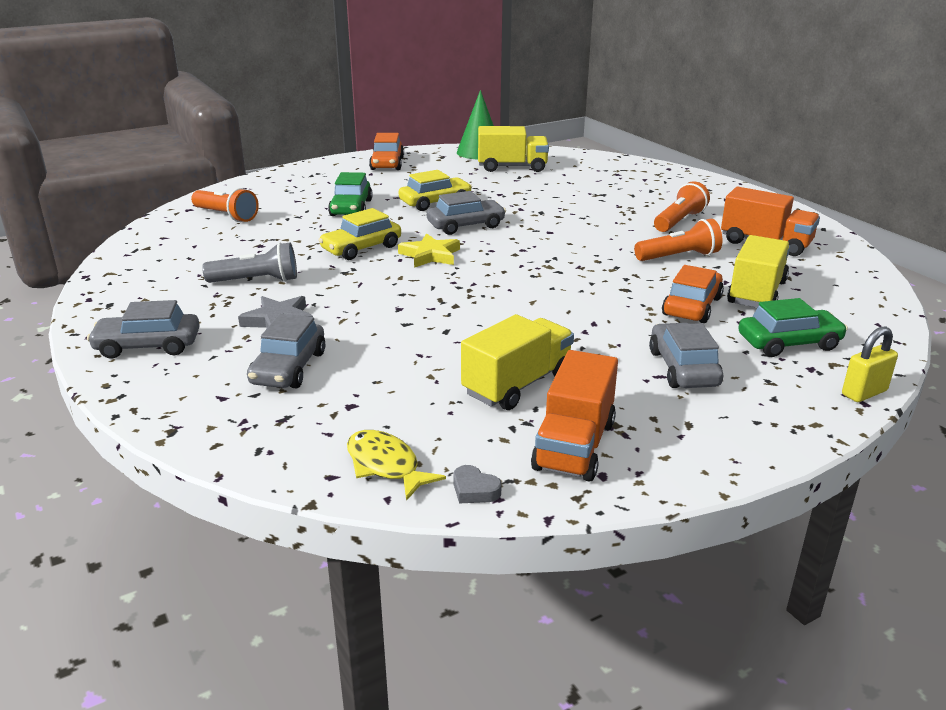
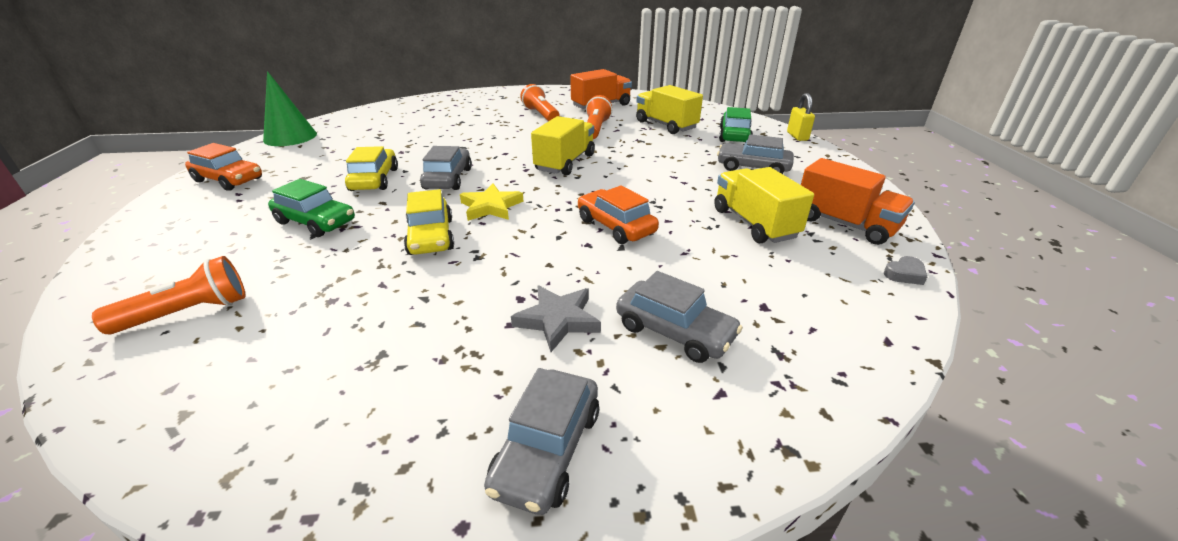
camera: 65 degrees left, 5 degrees up
(256, 281) = (436, 319): grey flashlight -> none
(386, 465) = (870, 307): yellow fish -> none
(512, 167) = (351, 134): yellow truck -> yellow truck (565, 163)
(691, 306) = (671, 144): orange car -> orange car (615, 226)

